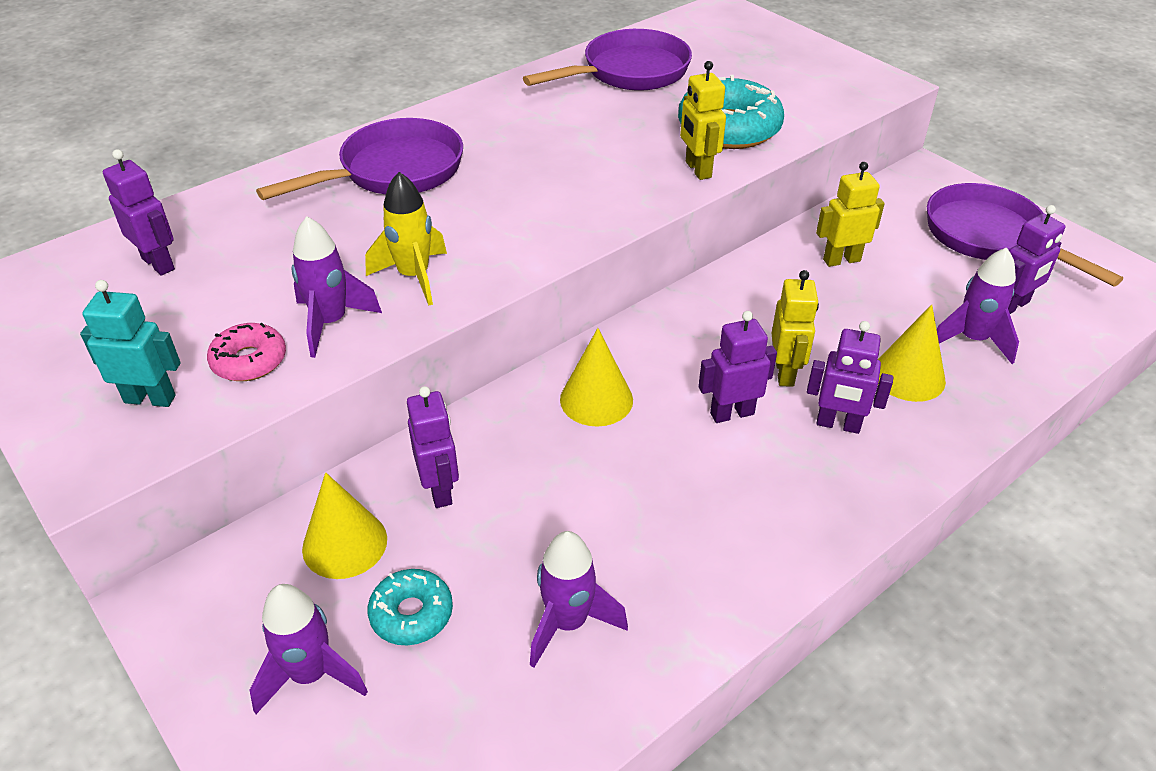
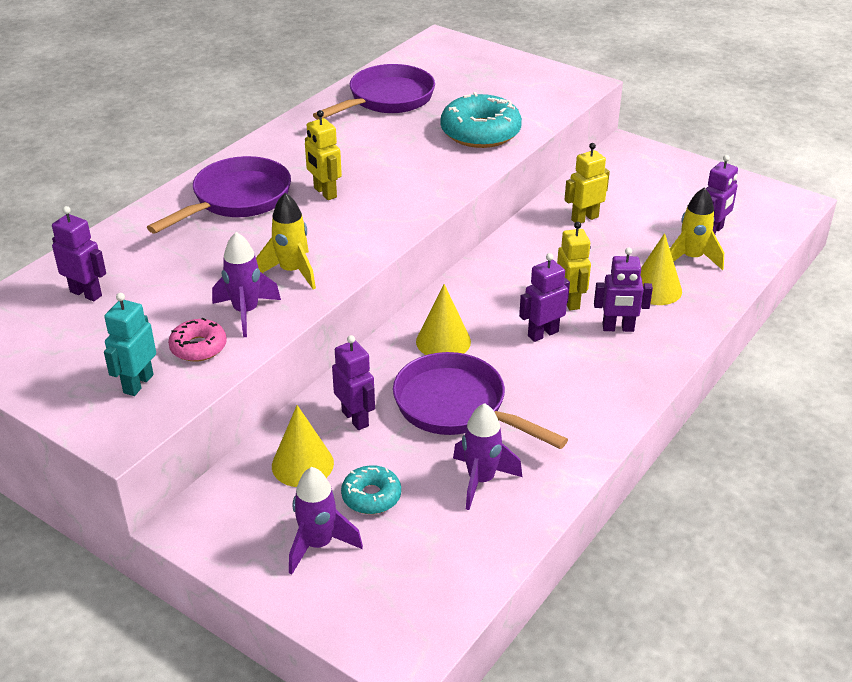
camera: 15 degrees left, 5 degrees down
(150, 398) = (138, 384): turquoise robot -> turquoise robot turned 60 degrees counterclockwise
(697, 170) = (469, 166): yellow robot -> yellow robot (324, 193)
(972, 340) = (691, 258): purple rocket -> yellow rocket
(990, 237) = (684, 187): purple pan -> purple pan (457, 407)

